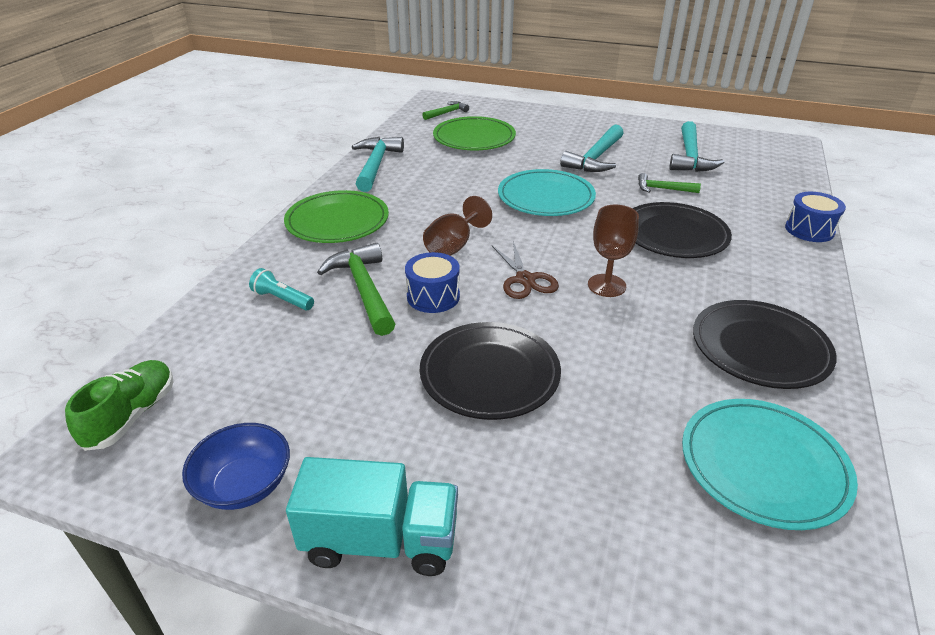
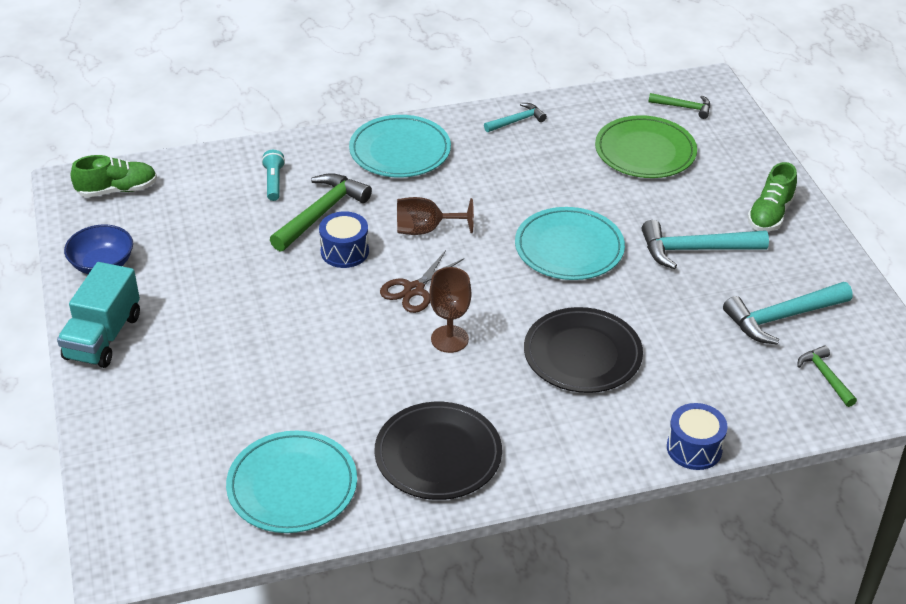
camera: 55 degrees right, 5 degrees up
(337, 221) = (400, 151): green plate -> turquoise plate
(376, 165) = (517, 121): turquoise hammer -> turquoise hammer, size x0.57
(381, 540) = (103, 337): turquoise truck -> turquoise truck turned 45 degrees clockwise
(489, 374) = (279, 319): black plate -> none
(585, 126) = (770, 214): none -> green shoe
(662, 189) = (674, 319): green hammer -> green hammer (825, 376)

